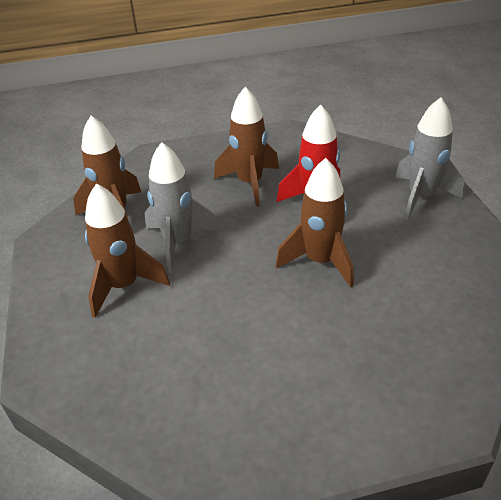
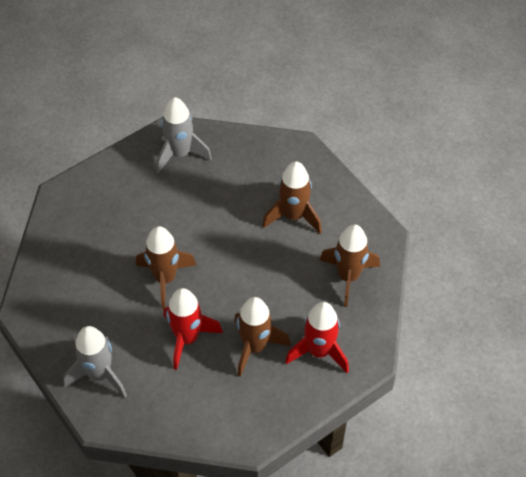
camera: 155 degrees right, 15 degrees up
(178, 243) = (278, 263): grey rocket -> grey rocket (180, 154)
(191, 167) = (319, 351): none -> red rocket

